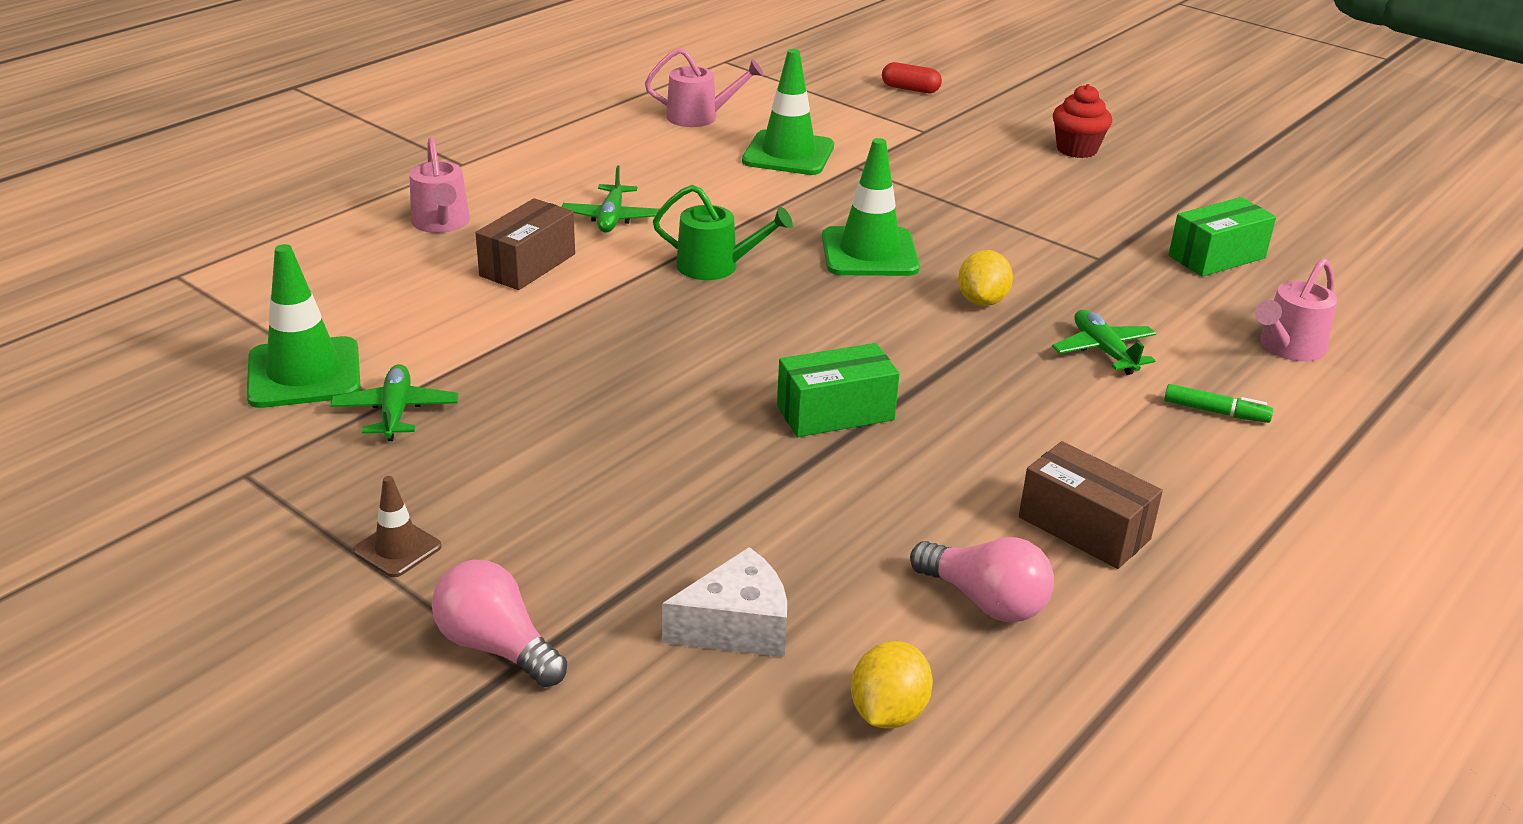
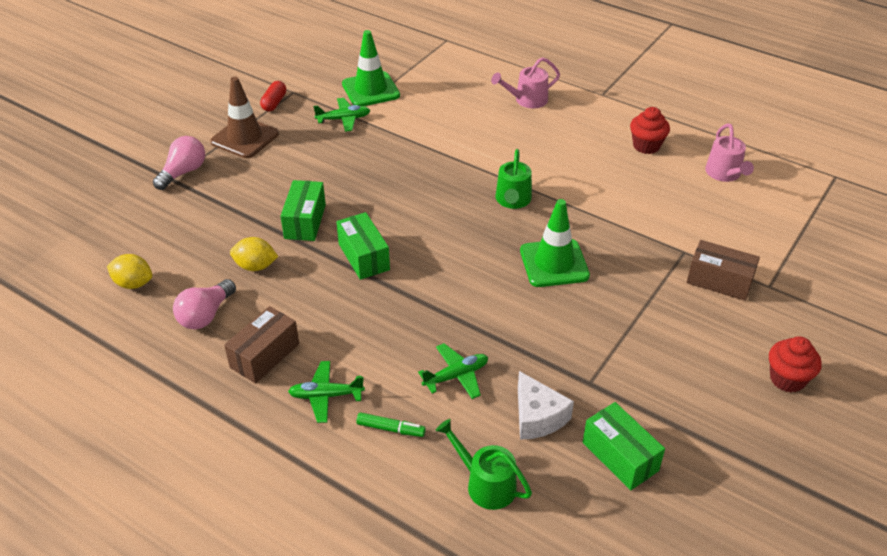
camera: 85 degrees right, 10 degrees up
(397, 549) = (245, 138): brown traffic cone -> brown traffic cone, size x1.89
(528, 265) = (491, 134): brown box -> brown box (719, 281)
(611, 218) = (558, 155): green plane -> green plane (326, 396)
(614, 153) = (646, 146): none -> red cupcake
(723, 473) = (305, 221): none -> green box
(736, 626) = (192, 235): white cheese -> white cheese (537, 417)
(788, 154) = (687, 218): green traffic cone -> none
(910, 89) = (851, 277): red capsule -> red capsule (274, 103)
(982, 301) = (506, 317): yellow lemon -> yellow lemon (255, 266)
(1215, 412) = (391, 429): green marker -> green marker turned 90 degrees counterclockwise
(1288, 348) = (485, 484): pink watering can -> green watering can

